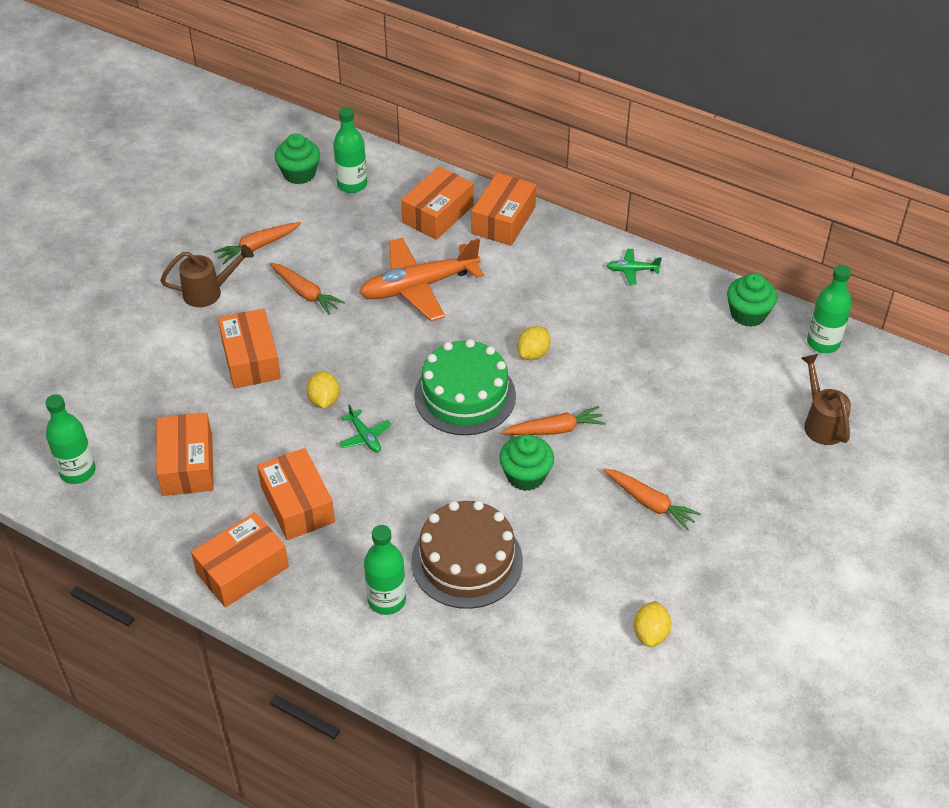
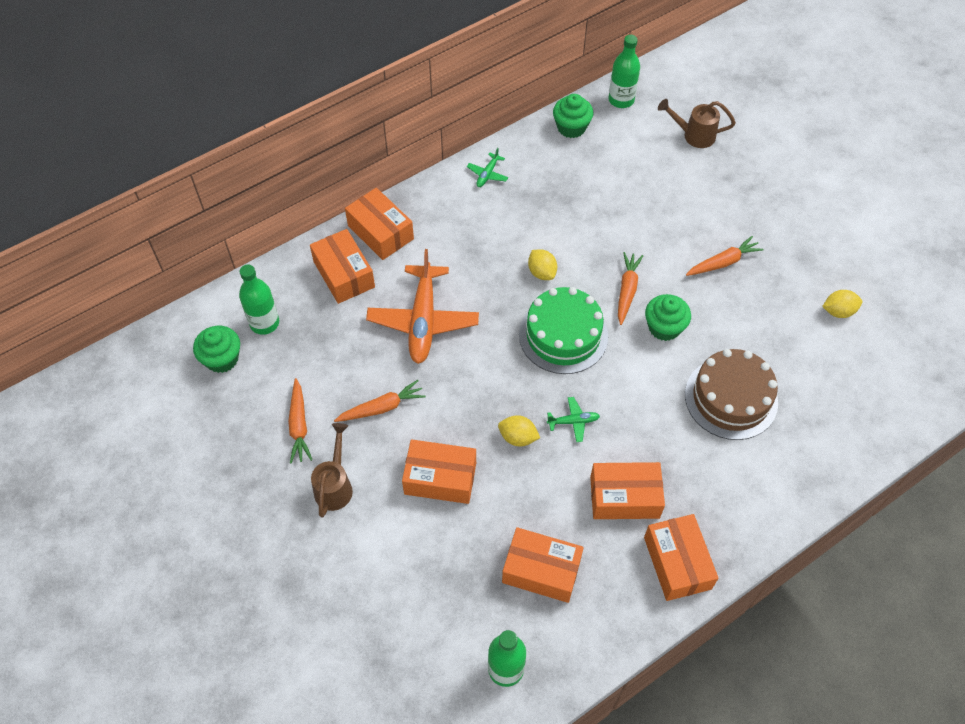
camera: 65 degrees left, 10 degrees up
(386, 600) = (748, 467): green bottle -> none
(650, 633) = (838, 311): yellow lemon -> yellow lemon turned 45 degrees counterclockwise

